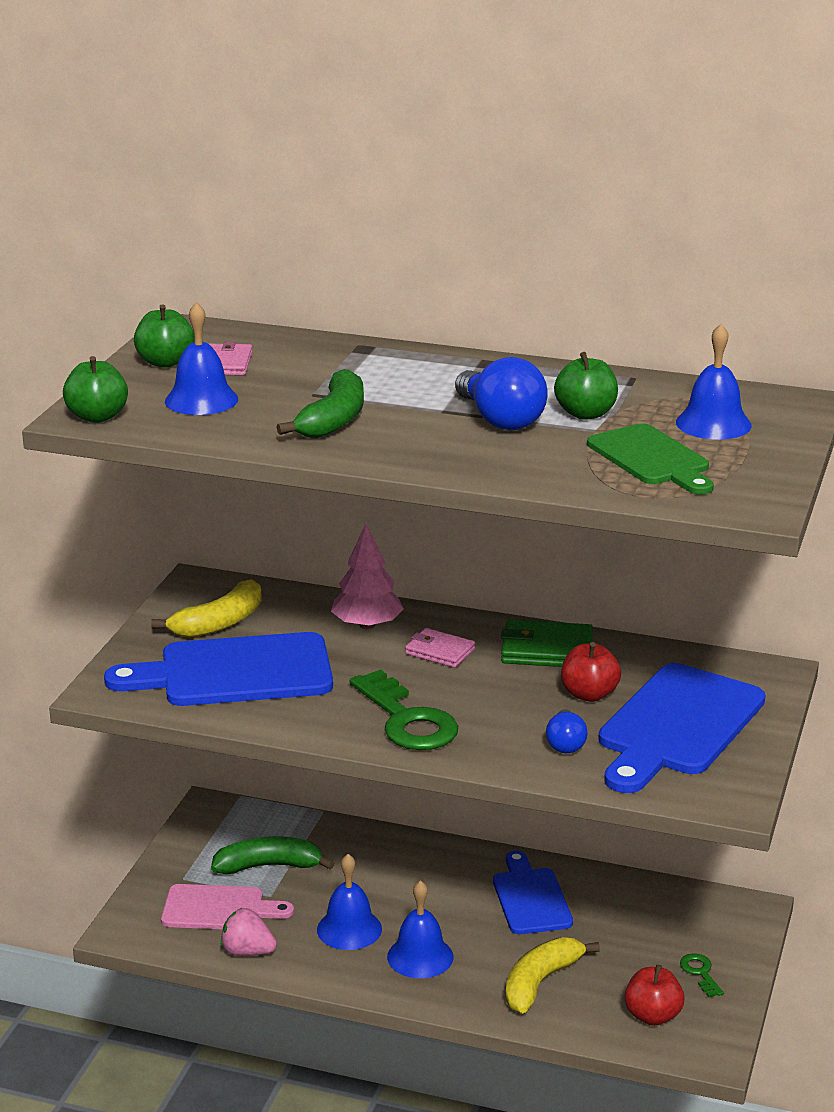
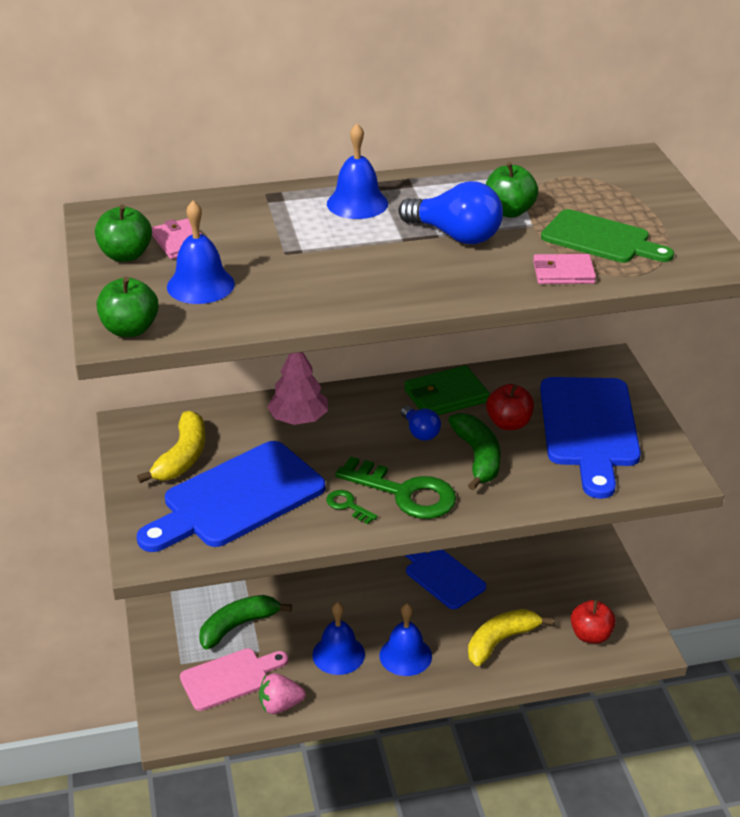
camera: 30 degrees left, 10 degrees up
(334, 420) = (331, 273): green banana -> green banana (478, 457)
(440, 651) = (373, 424): pink wallet -> pink wallet (563, 273)
(540, 982) = (500, 641): yellow banana -> yellow banana turned 45 degrees clockwise
(565, 744) = (531, 471): blue light bulb -> blue light bulb (420, 432)
(700, 973) = (593, 589): green key -> green key (347, 505)
(713, 424) = (604, 195): blue bell -> blue bell (357, 203)

